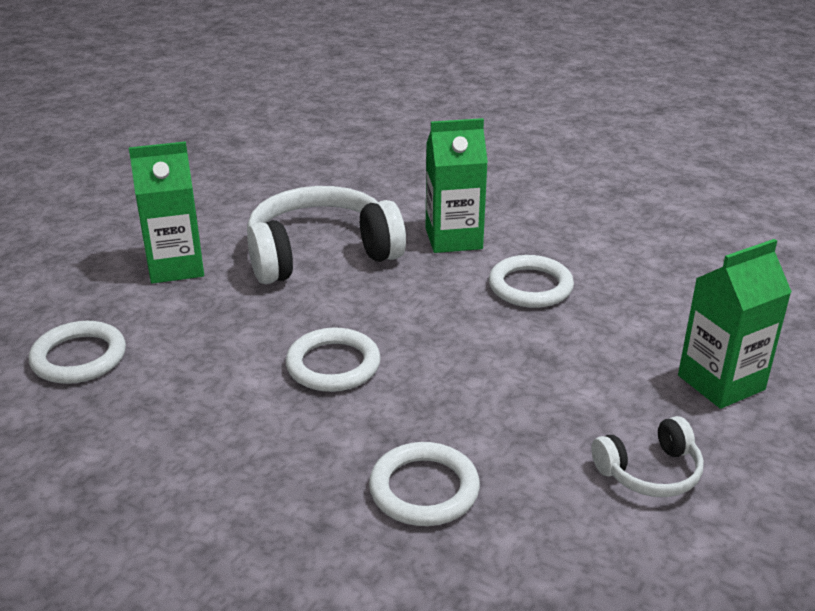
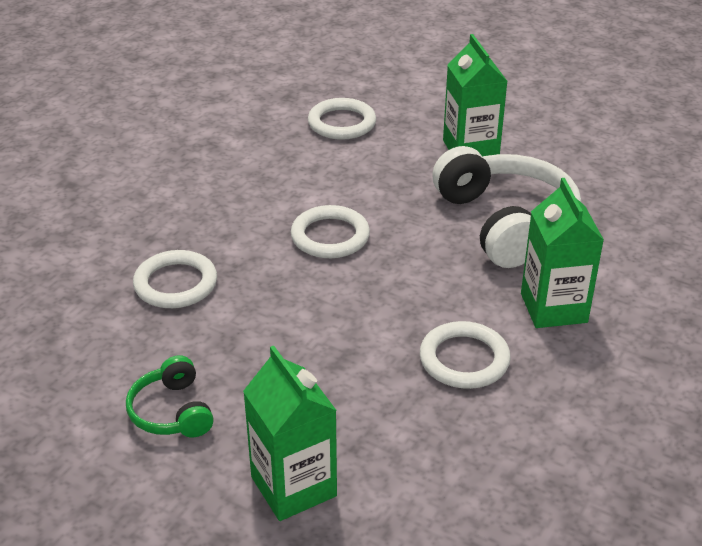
camera: 90 degrees right, 5 degrees up
(650, 472) = (172, 411): white headphones -> green headphones

